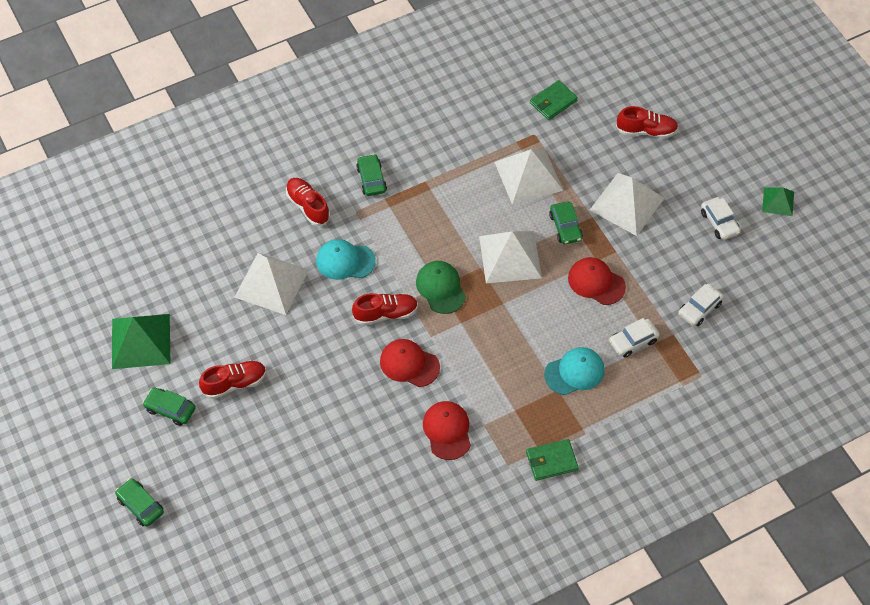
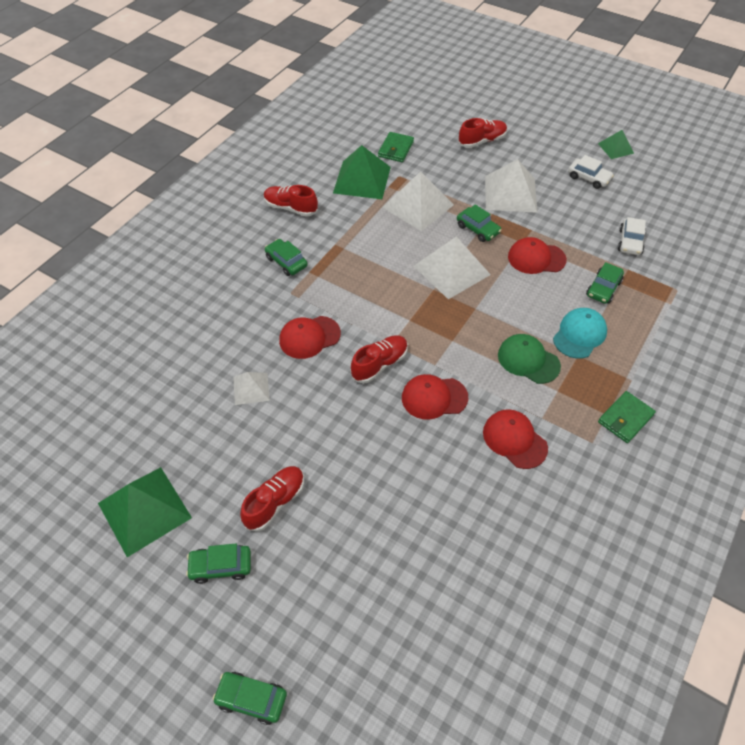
camera: 30 degrees left, 5 degrees down
(271, 283) = (251, 388): white pyramid -> white pyramid, size x0.55
(308, 206) = (242, 307): red shoe -> red shoe (291, 208)
(345, 261) = (309, 337): turquoise cap -> red cap
(441, 288) = (412, 320): green cap -> green cap (528, 360)
(496, 123) = (362, 180): none -> green pyramid
(633, 341) = (603, 288): white car -> green car

